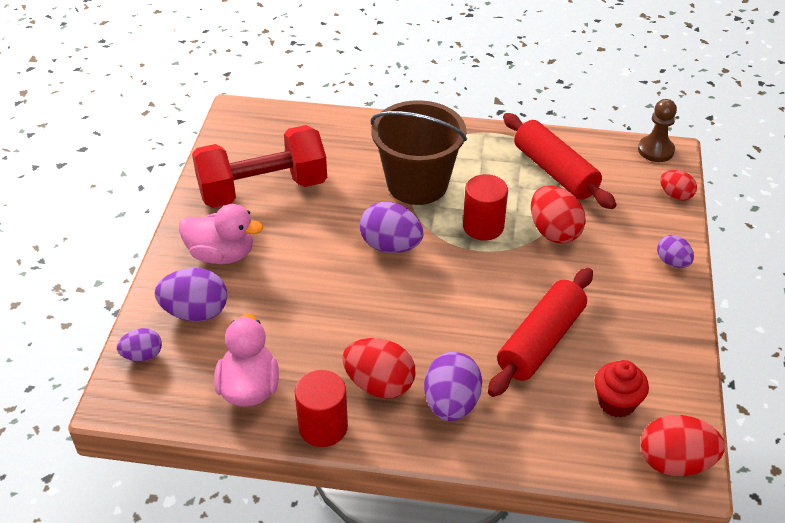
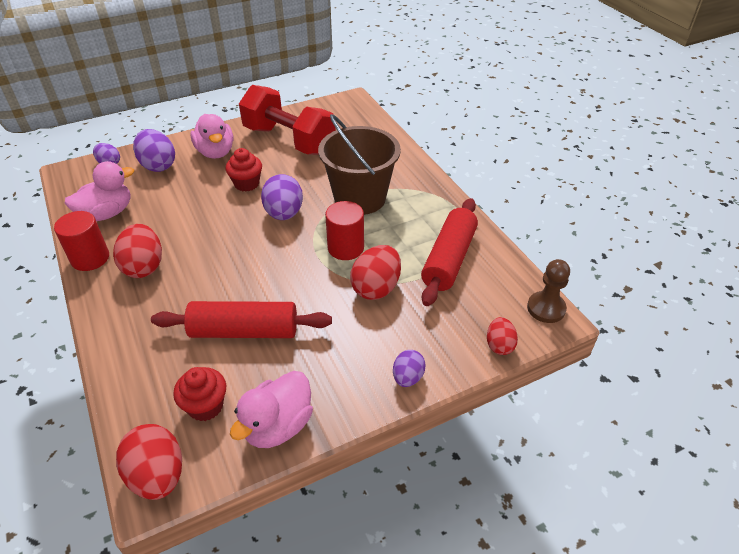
camera: 55 degrees right, 0 degrees up
(310, 253) = (246, 184): none -> red cupcake
(451, 404) = (146, 309): purple egg -> none
(671, 363) = (278, 426): none -> pink duck

